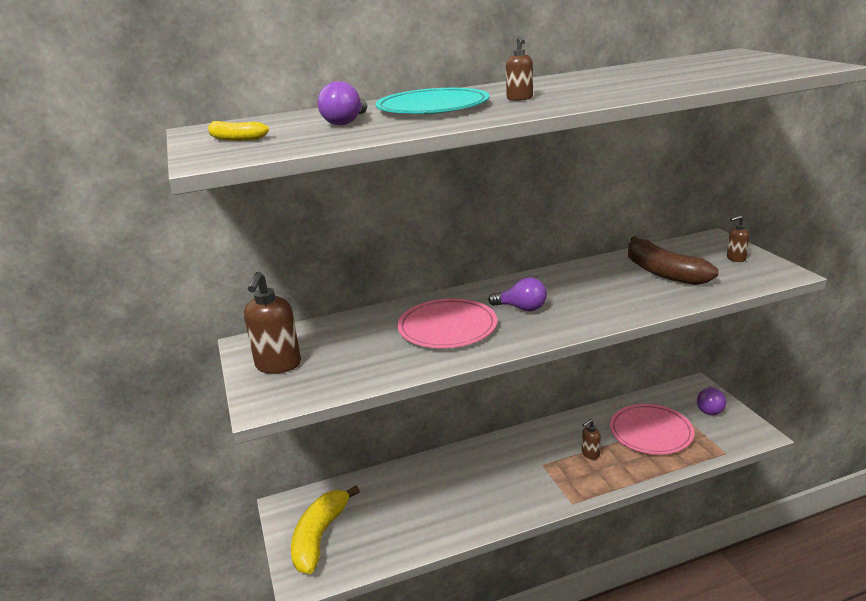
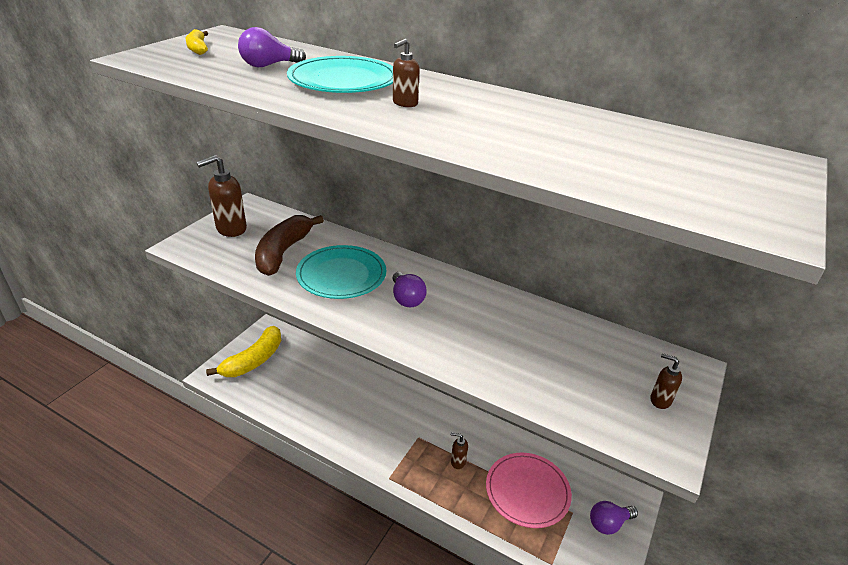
camera: 45 degrees right, 10 degrees up
(320, 537) = (253, 360): yellow banana -> yellow banana turned 150 degrees clockwise
(447, 327) = (341, 275): pink plate -> turquoise plate
(663, 272) = (565, 357): brown banana -> brown banana (283, 252)

